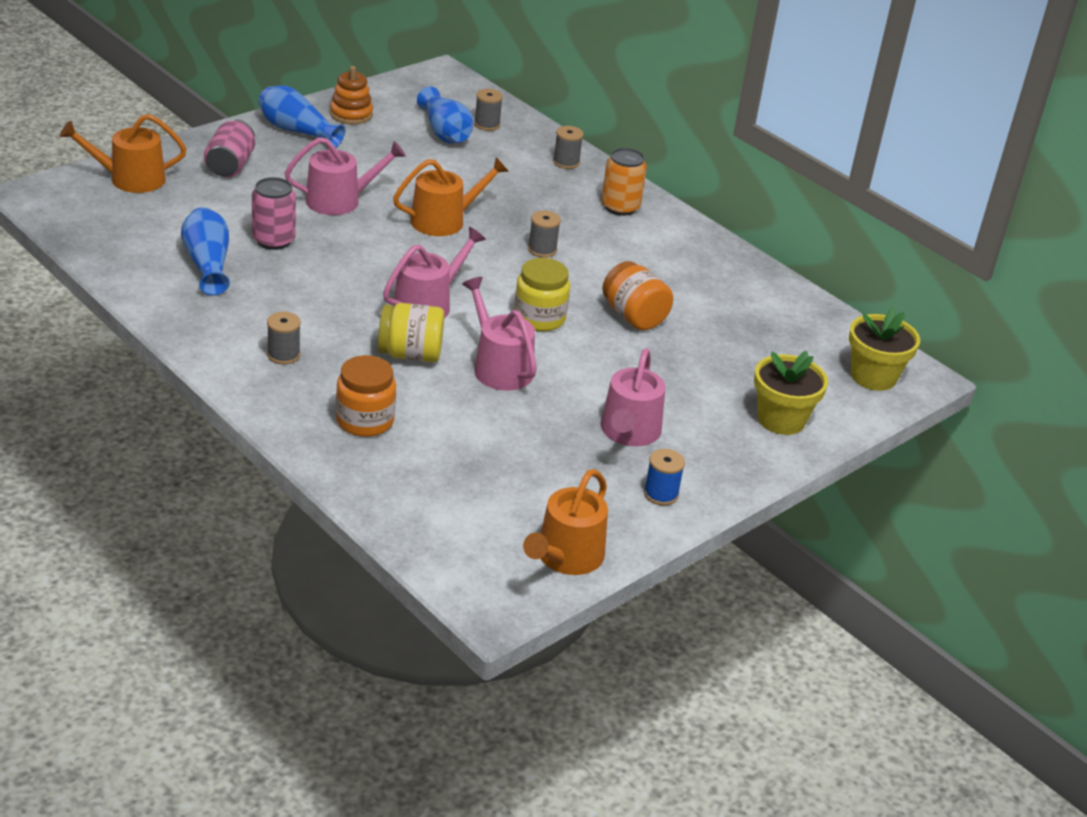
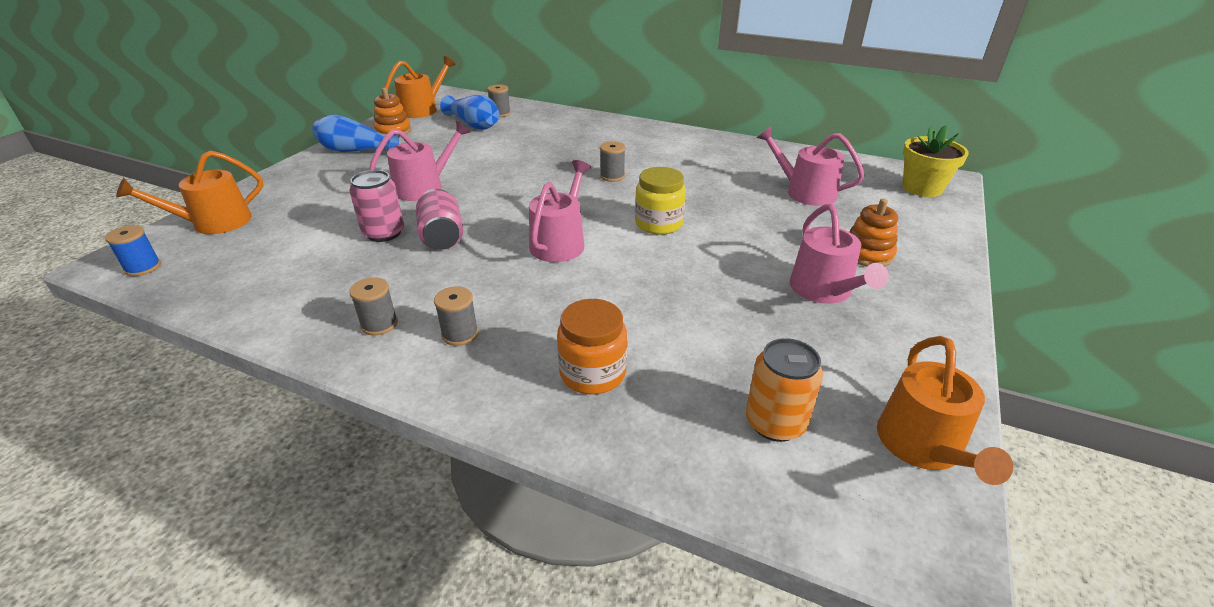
camera: 20 degrees left, 0 degrees up
(208, 264) = (329, 272): blue vase -> none
(230, 165) = (310, 188): pink can -> pink can (442, 237)
(410, 354) = (581, 290): yellow jar -> none
(444, 220) = (520, 178): orange watering can -> orange watering can (422, 109)
(499, 367) = (666, 273): pink watering can -> pink watering can (805, 192)
(566, 162) = (575, 121): grey spool -> grey spool (379, 324)
(620, 207) = (638, 136): orange can -> orange can (775, 422)
(634, 317) = (725, 200): orange jar -> none
(661, 494) = (914, 337): blue spool -> blue spool (143, 267)
(714, 417) = (867, 254): none -> orange stacking toy
(781, 419) = (911, 238): yellow flower pot -> none

